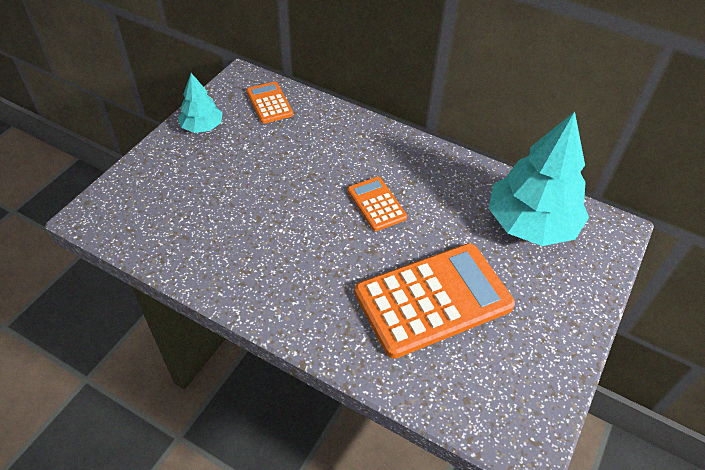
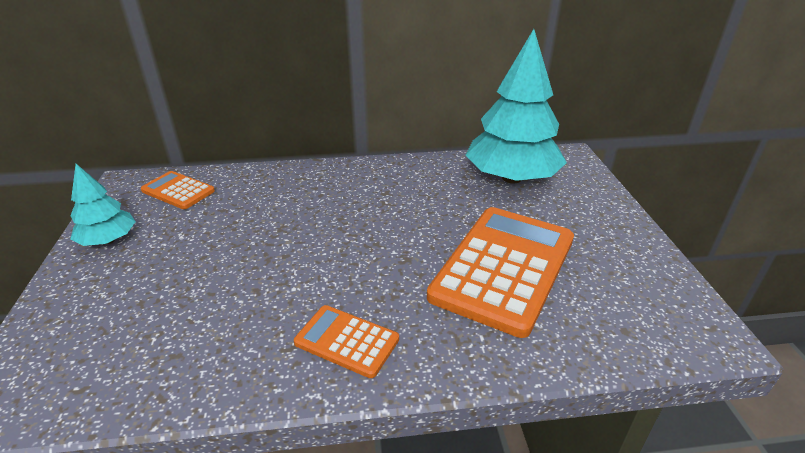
camera: 35 degrees left, 15 degrees down
(376, 204) = (371, 221): orange calculator -> orange calculator (347, 341)

